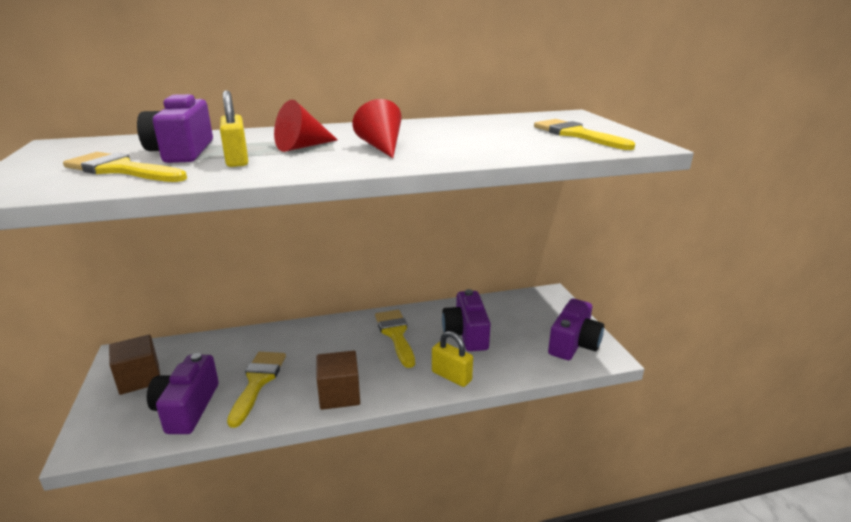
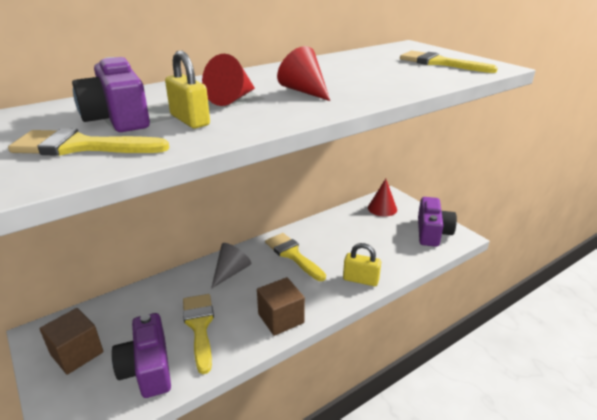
camera: 20 degrees left, 5 degrees up
(322, 338) = (231, 272): none -> grey cone
(466, 334) = (349, 242): purple camera -> none
(530, 306) = (382, 208): none -> red cone

